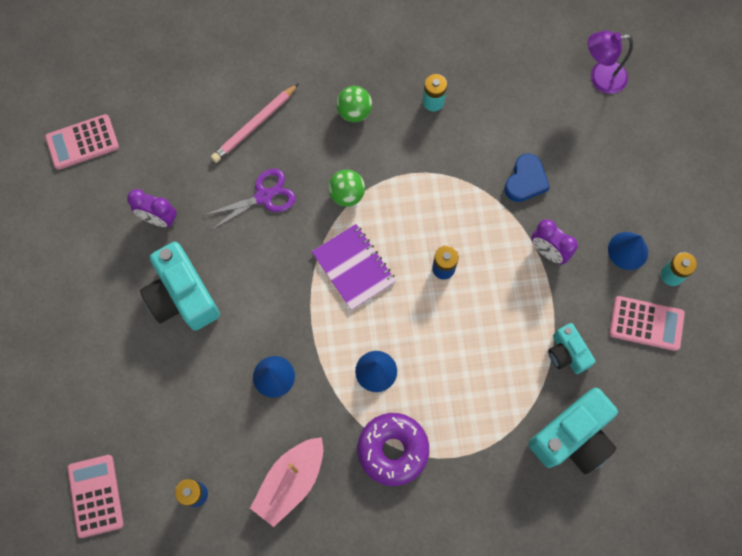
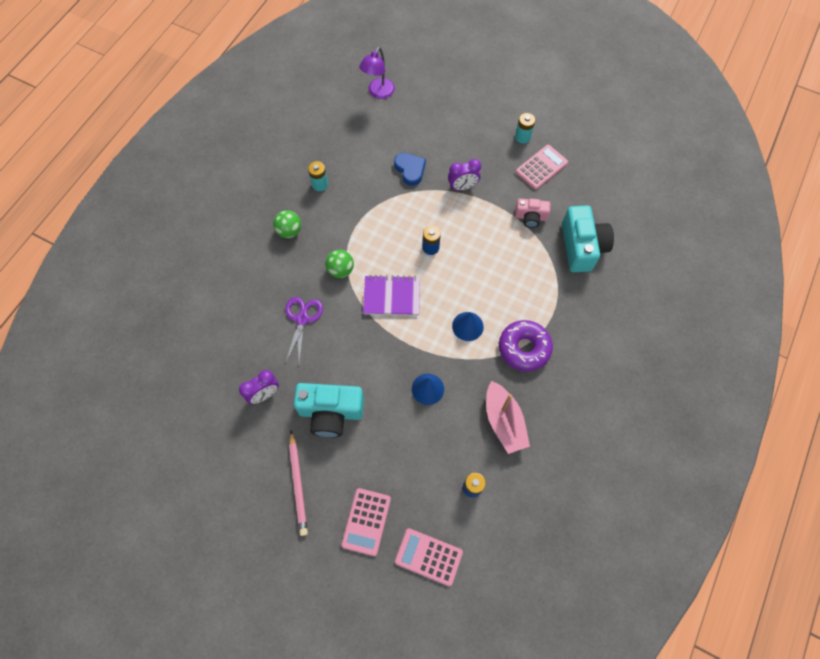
camera: 55 degrees left, 5 degrees down
(82, 142) = (165, 411): pink calculator -> pink calculator (366, 521)
(254, 125) = (248, 294): pink pencil -> pink pencil (298, 484)
(567, 353) = (530, 217): turquoise camera -> pink camera
(628, 250) = (492, 148): blue cone -> none

